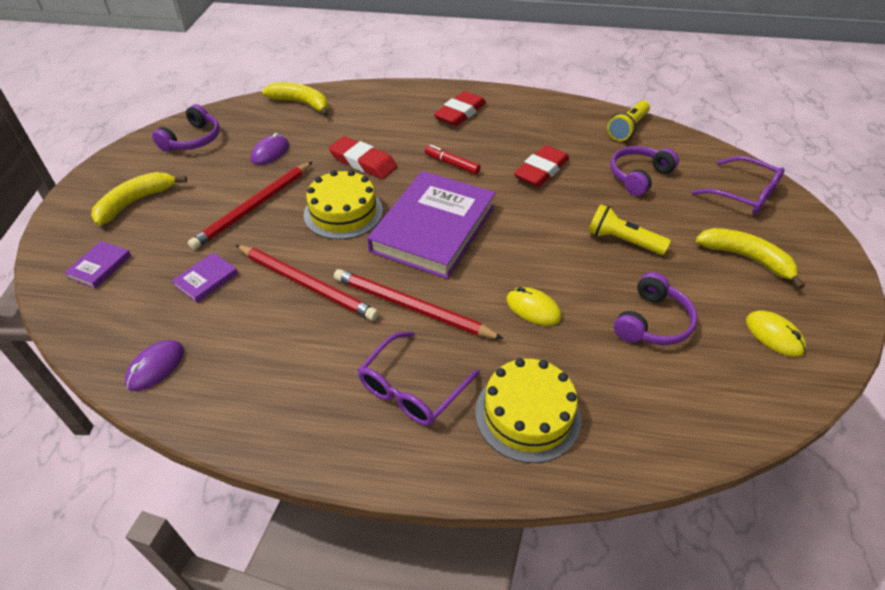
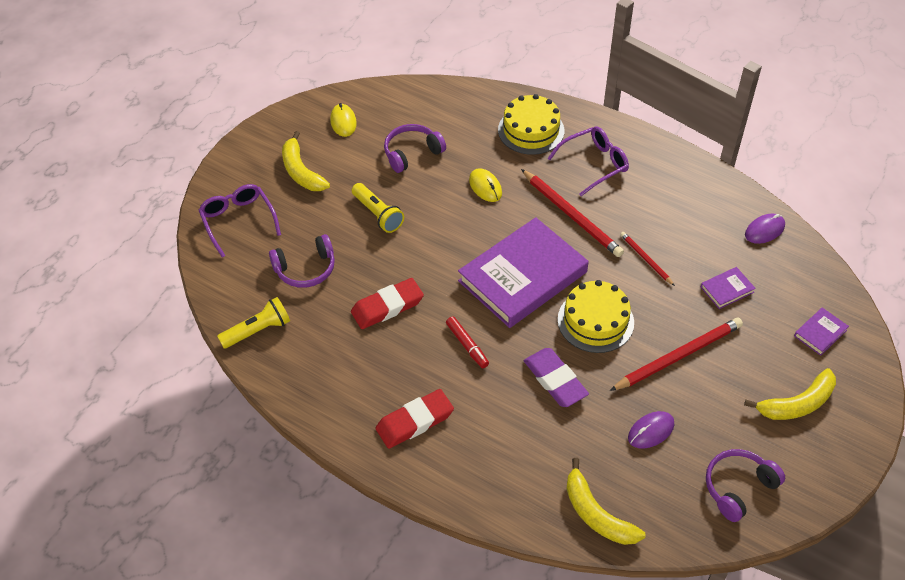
camera: 155 degrees left, 5 degrees up
(306, 284) = (645, 259): red pencil -> red pencil, size x0.54
(363, 162) = (555, 380): red eraser -> purple eraser

